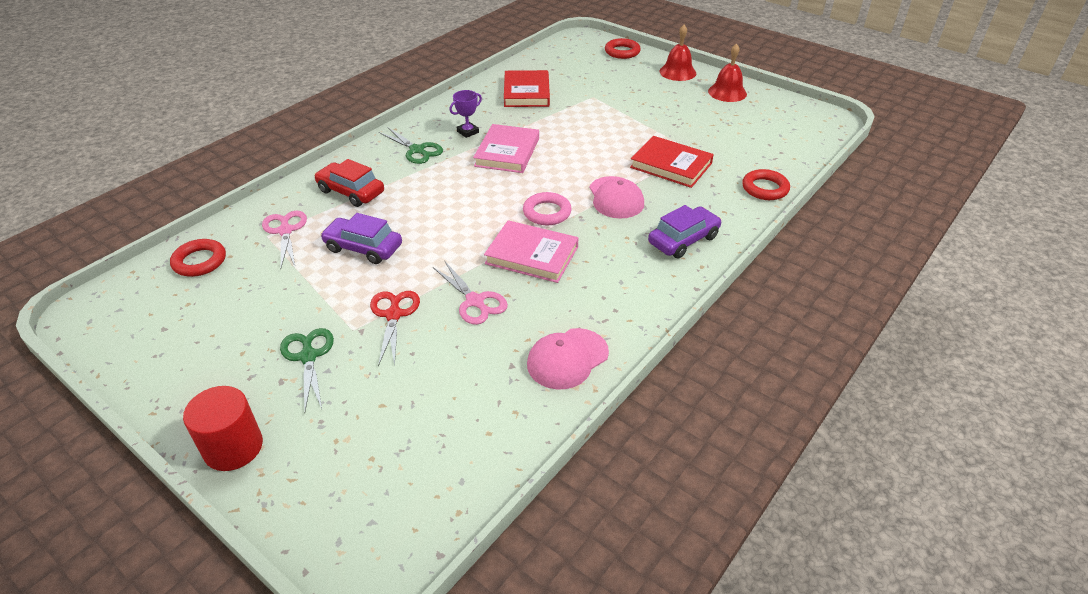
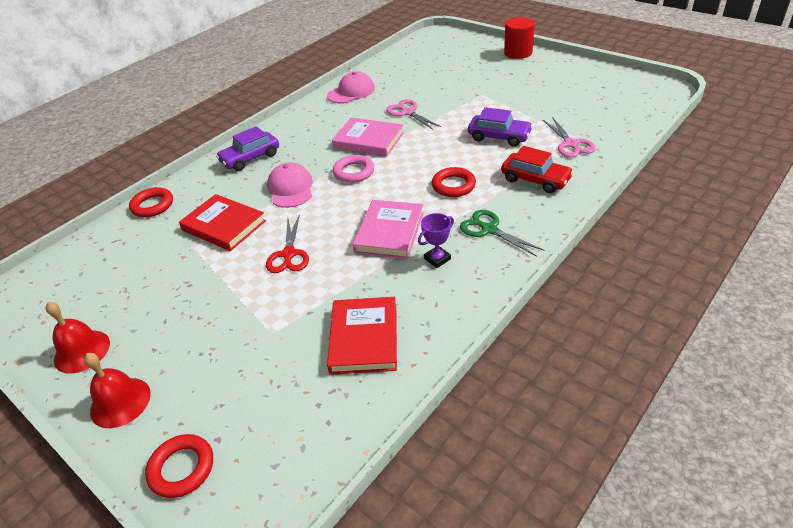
camera: 175 degrees left, 0 degrees up
(199, 261) = (619, 120): red ring -> red ring (453, 185)
(308, 356) = (502, 82): green scissors -> none
(393, 315) = (459, 102): red scissors -> red scissors (289, 254)

